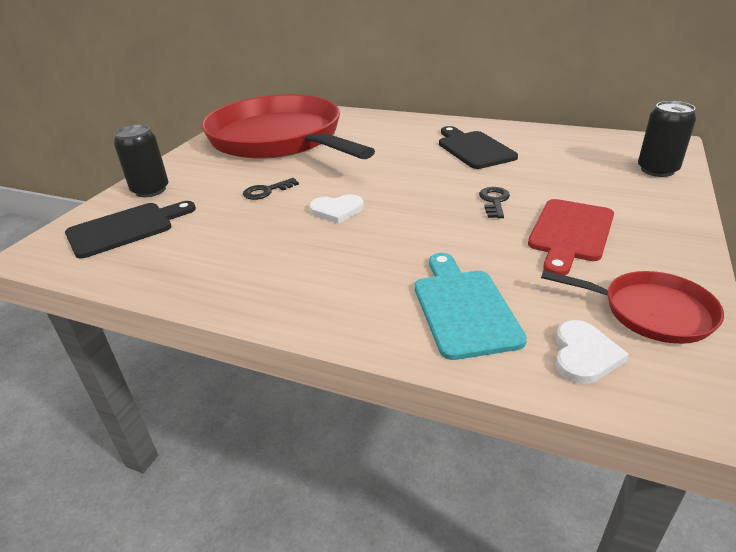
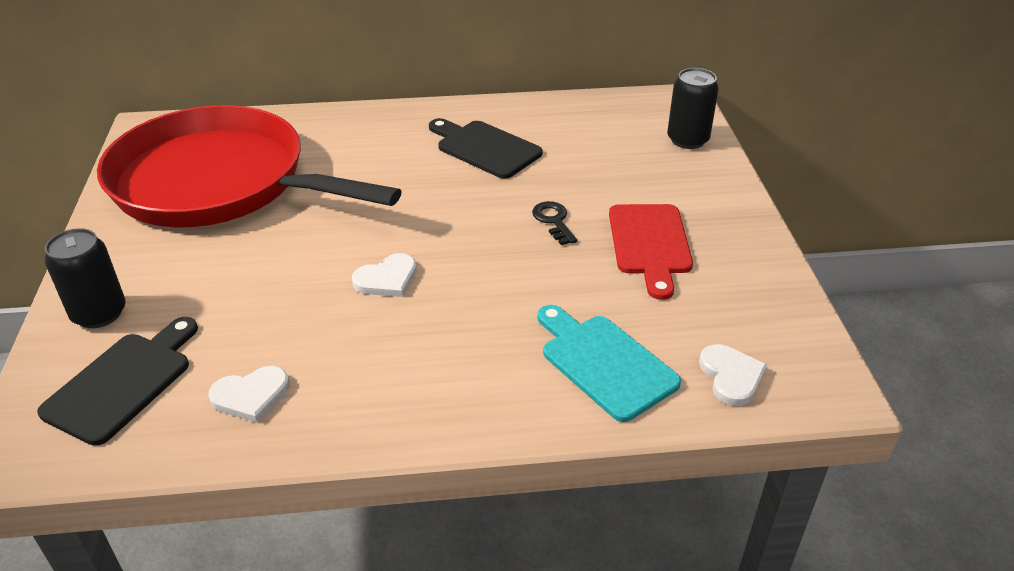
camera: 30 degrees left, 5 degrees up
(187, 256) = (251, 396): none -> white heart
(266, 191) = (273, 273): black key -> none
(651, 312) = (760, 314): red pan -> none

